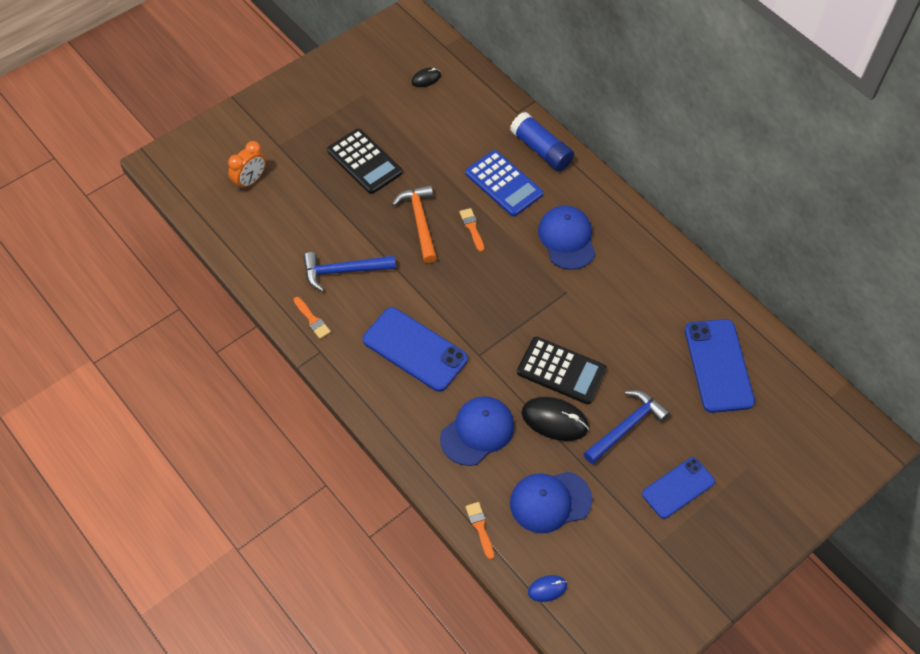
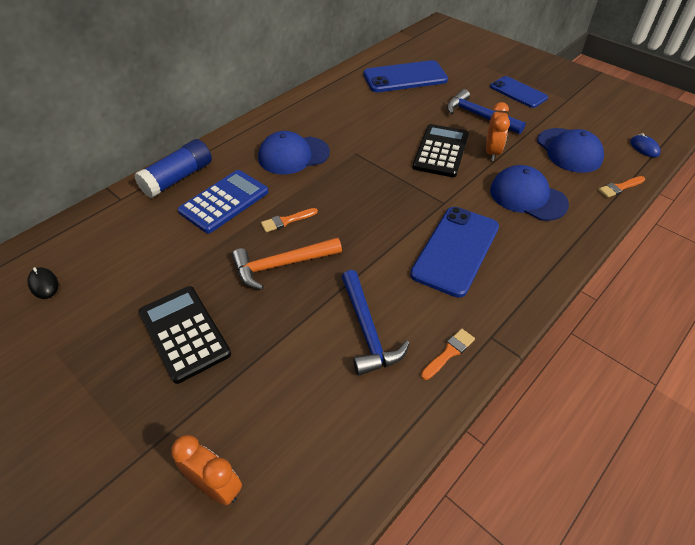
camera: 95 degrees left, 10 degrees down
(364, 162) = (184, 333): black calculator -> black calculator turned 75 degrees counterclockwise
(554, 420) = (492, 152): black mouse -> orange clock

